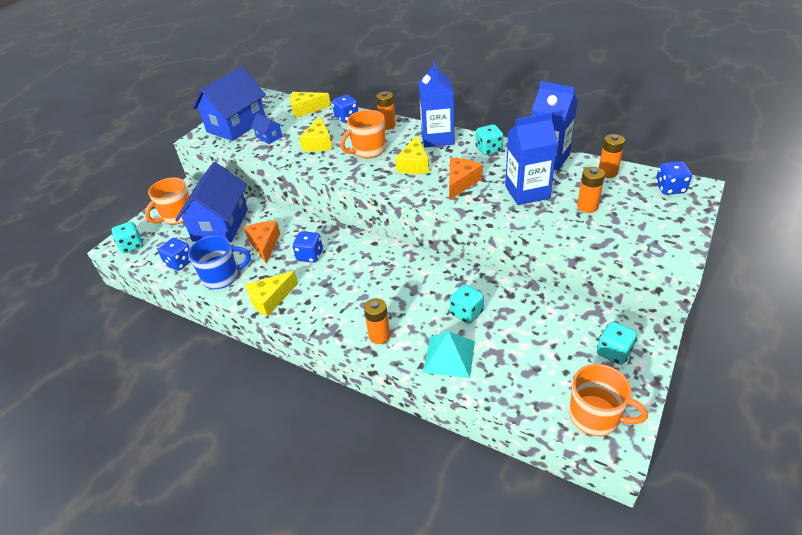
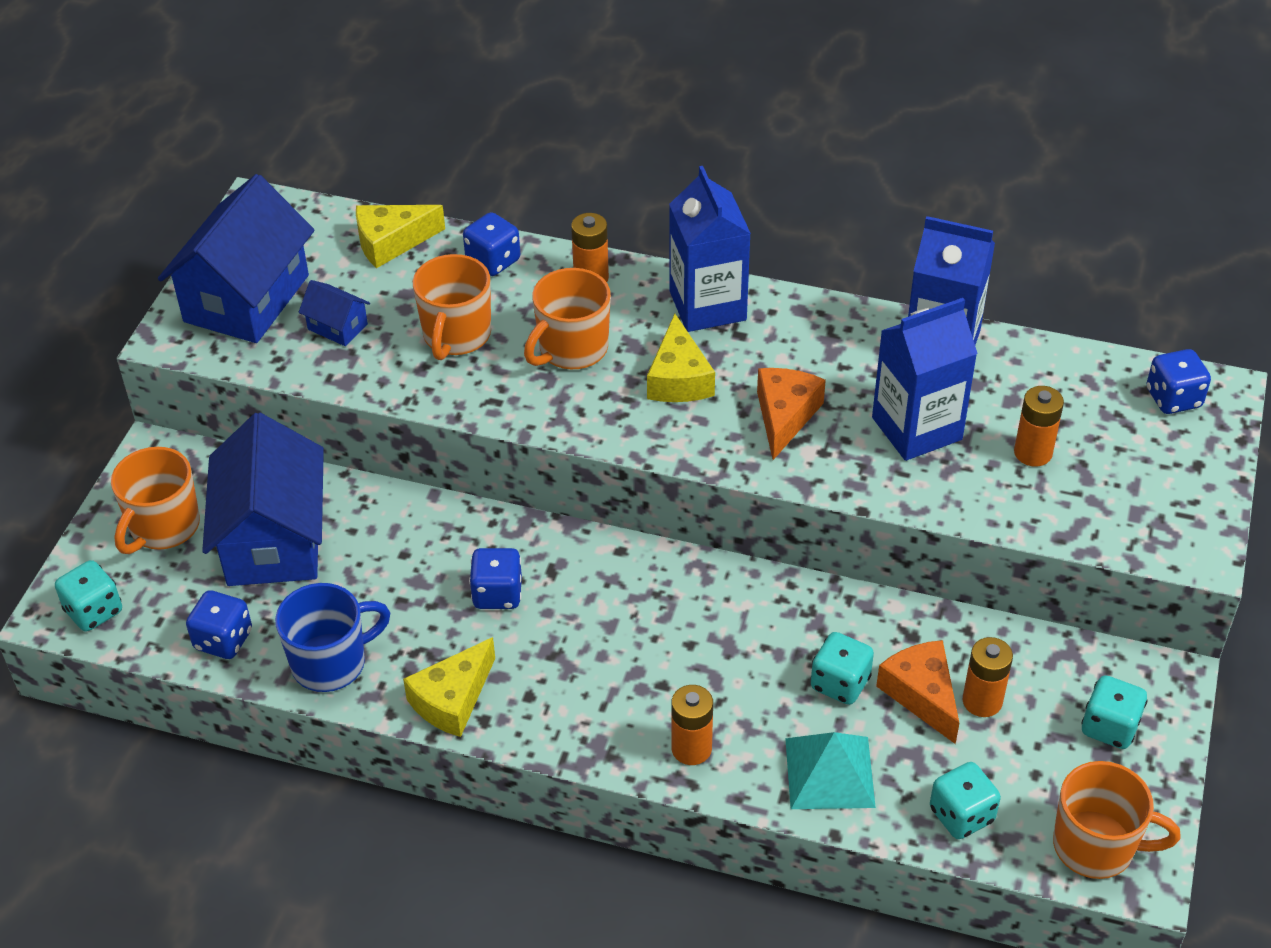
camera: 15 degrees left, 5 degrees up
(264, 244) = (391, 577): orange cheese -> orange cheese (922, 694)
(318, 143) = (456, 336): yellow cheese -> orange mug
(488, 150) = (820, 329): turquoise dice -> turquoise dice (961, 815)
(607, 172) = (1057, 369): orange battery -> orange battery (982, 701)

